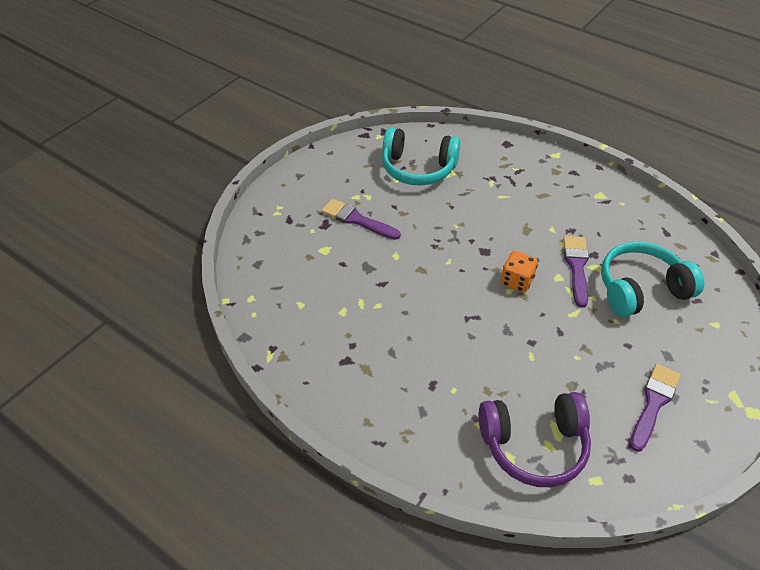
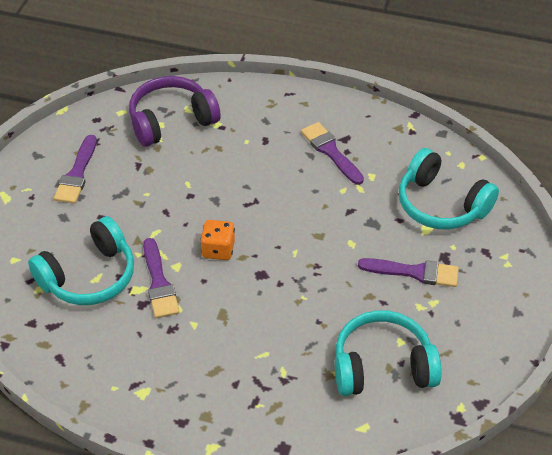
camera: 160 degrees right, 0 degrees up
(297, 266) = (441, 204): none -> turquoise headphones
(369, 349) = (330, 151): none -> purple brush

